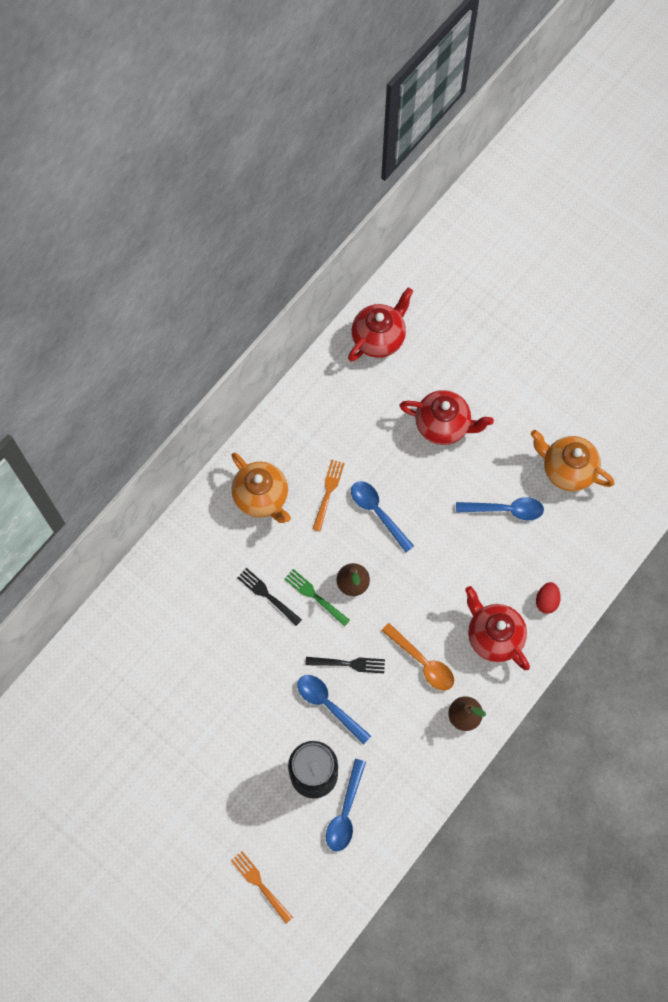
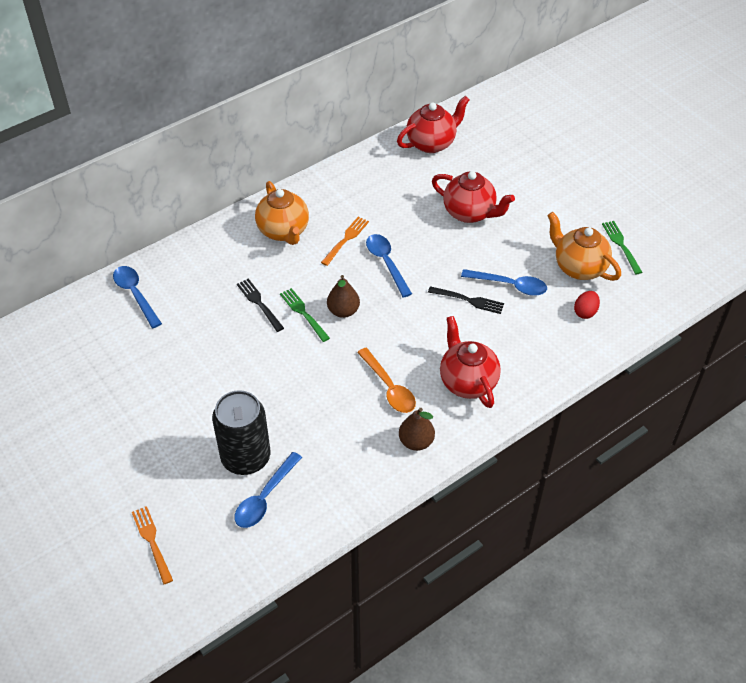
camera: 15 degrees right, 20 degrees down
(328, 705) = (283, 402): blue spoon -> blue spoon (135, 295)
(349, 664) = (316, 373): black fork -> black fork (469, 300)
(546, 601) = (529, 364): red egg -> red egg (585, 312)
(602, 430) = (621, 245): none -> green fork

